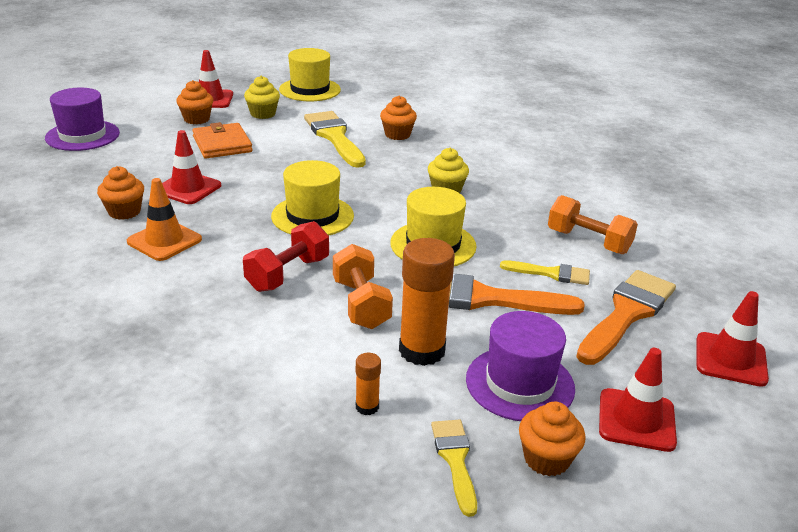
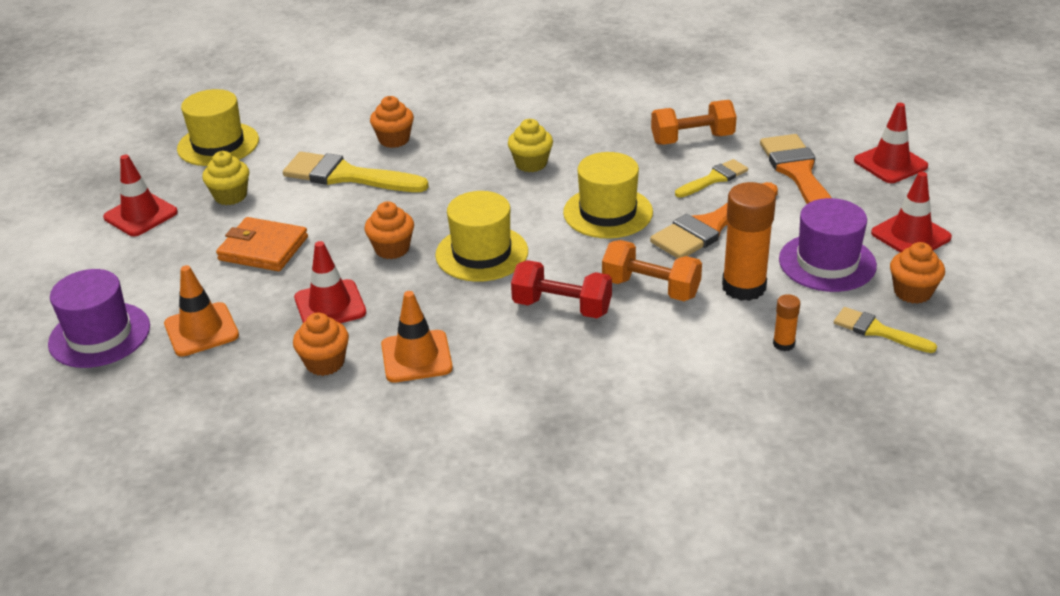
camera: 45 degrees left, 5 degrees up
(118, 160) = (201, 330): none -> orange traffic cone
(196, 119) = (178, 242): orange cupcake -> orange cupcake (392, 249)
(288, 274) = (562, 307): red dumbbell -> red dumbbell turned 60 degrees counterclockwise

